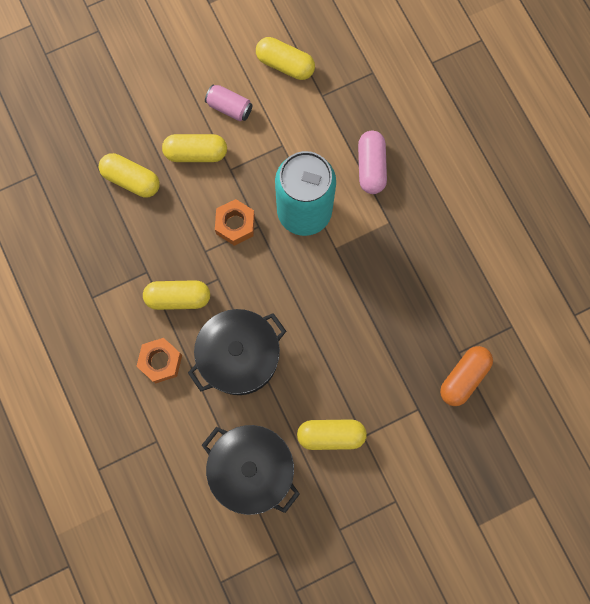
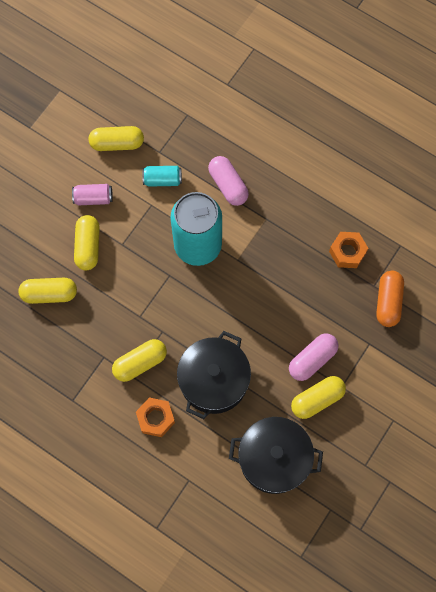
camera: 30 degrees left, 5 degrees down
(196, 153) = (88, 246): yellow capsule -> yellow capsule turned 60 degrees counterclockwise
(235, 225) = (151, 284): orange nut -> orange nut (347, 252)
(308, 126) = (162, 180): none -> turquoise can
(350, 392) = (312, 359): none -> pink capsule

